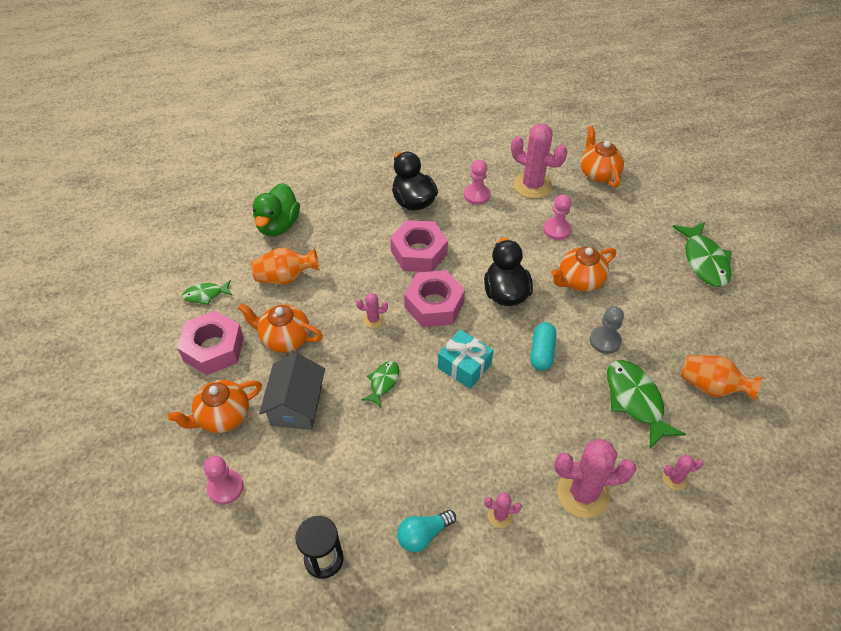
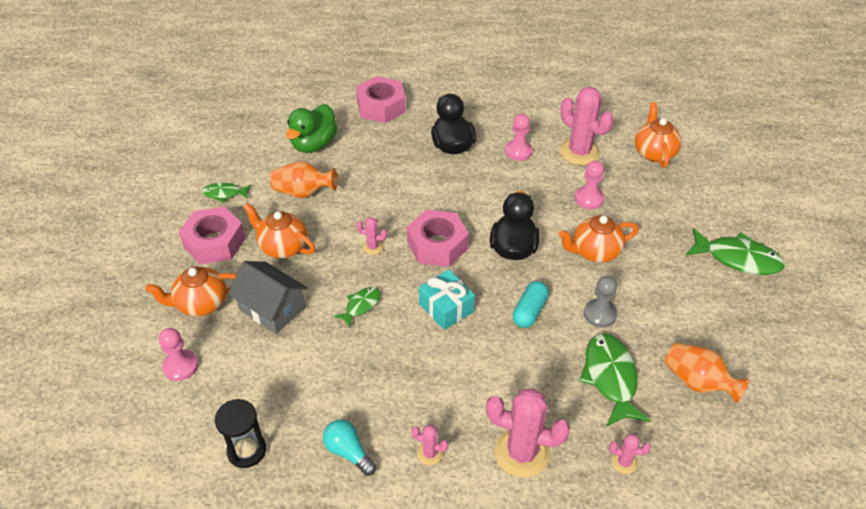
camera: 15 degrees right, 5 degrees down
(296, 405) = (272, 308): grey house -> grey house turned 75 degrees counterclockwise
(419, 252) = (440, 194): pink nut -> pink nut (381, 106)
(423, 534) = (348, 452): turquoise light bulb -> turquoise light bulb turned 60 degrees clockwise
(704, 261) = (738, 258): green fish -> green fish turned 75 degrees counterclockwise

